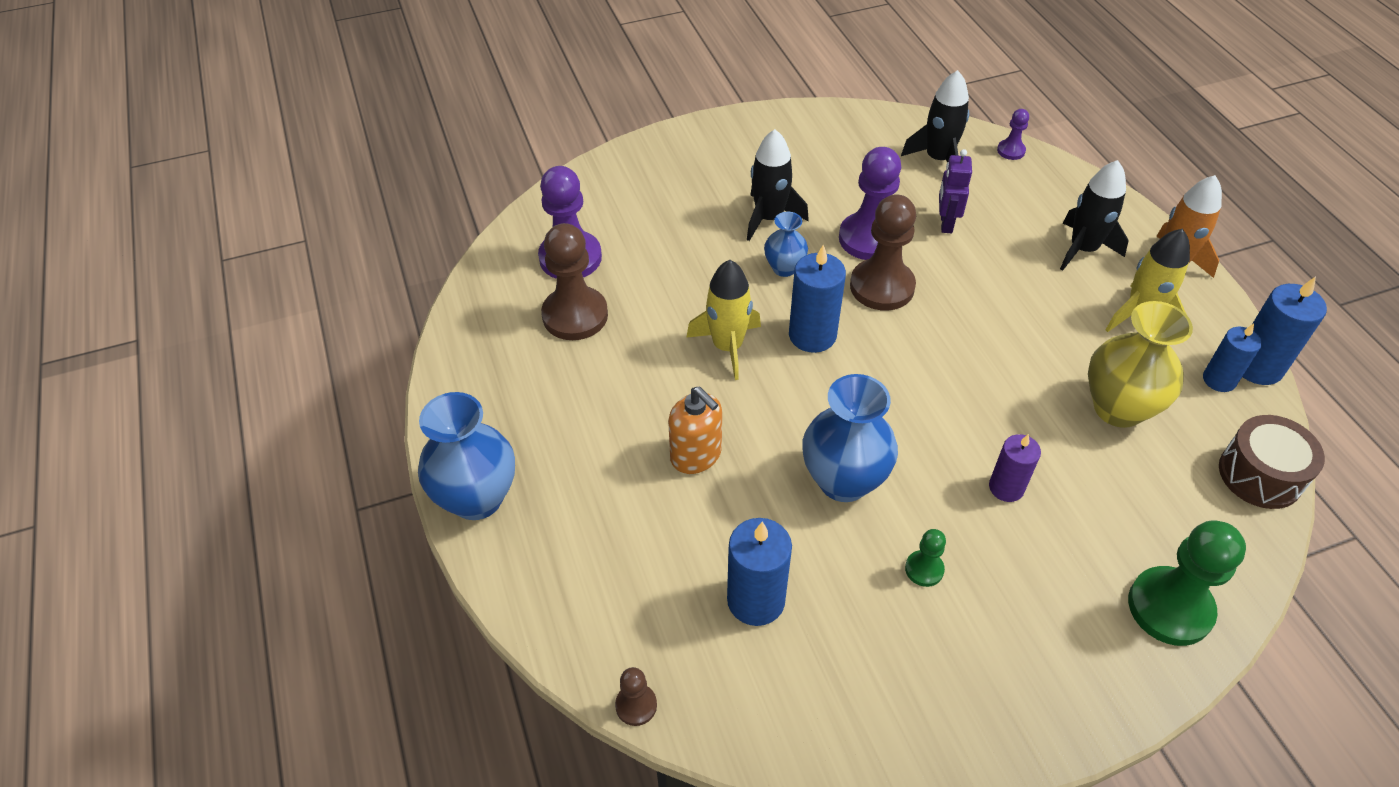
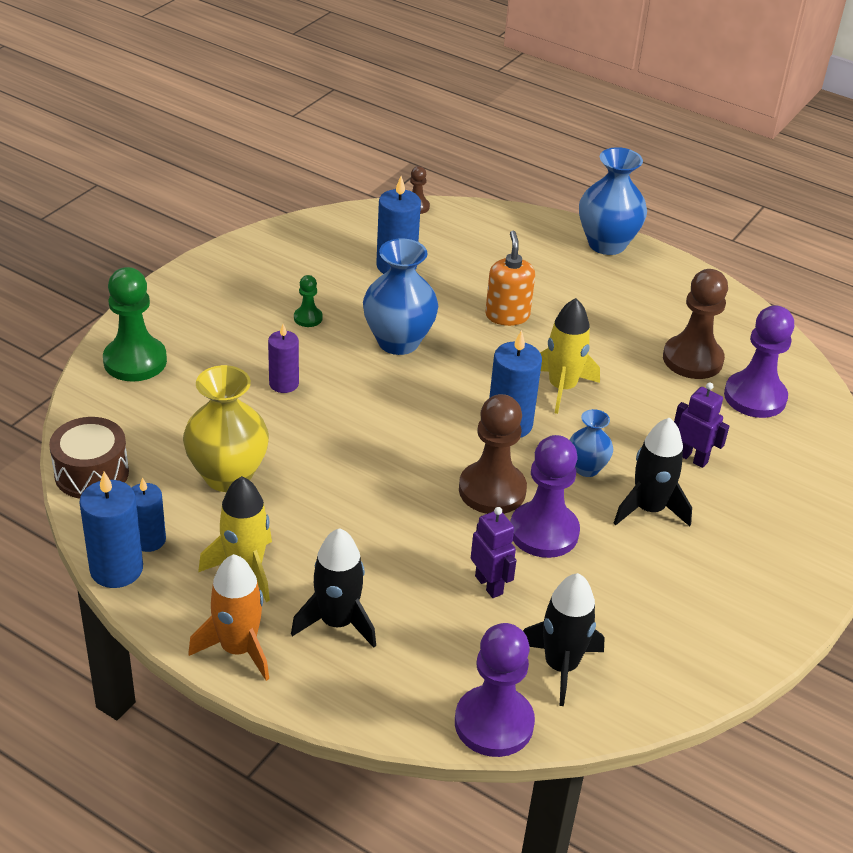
camera: 140 degrees right, 10 degrees down
(689, 237) = (692, 458): none -> purple robot
(696, 455) = (507, 315): orange soap dispenser -> orange soap dispenser turned 75 degrees clockwise
(1011, 151) = (494, 723): purple pawn -> purple pawn, size x2.08

